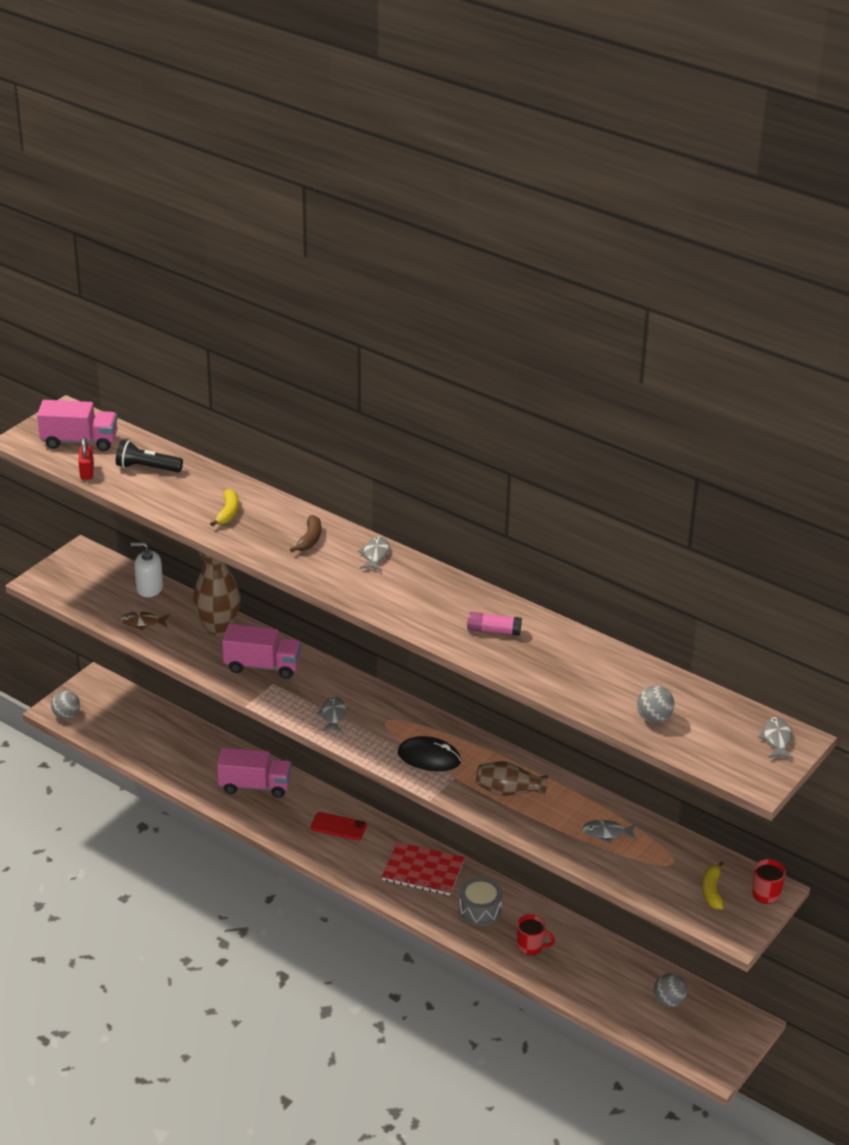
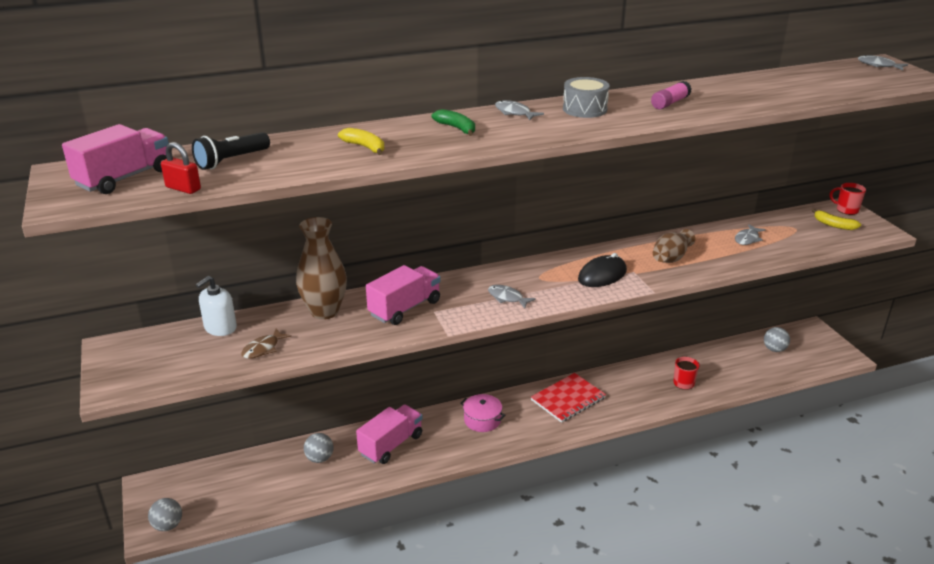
camera: 55 degrees left, 5 degrees down
(309, 539) = (456, 128): brown banana -> green banana
(338, 826) = (482, 420): red phone -> pink pot
(480, 910) = (630, 390): grey drum -> grey drum (584, 109)
(654, 718) = (829, 87): grey ball -> grey ball (319, 458)

